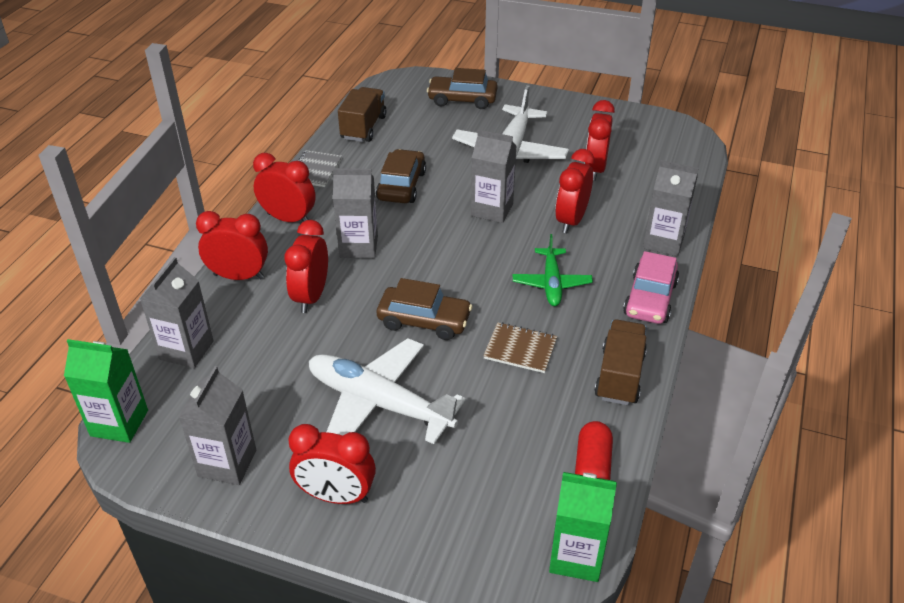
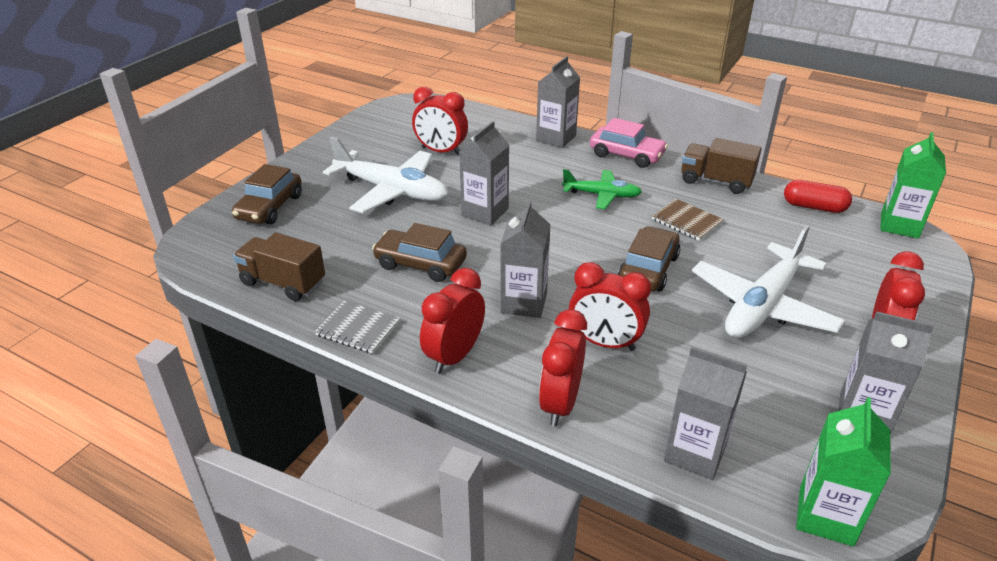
camera: 80 degrees left, 5 degrees down
(520, 349) = (686, 221): brown notebook -> brown notebook turned 75 degrees counterclockwise
(571, 220) = (515, 174): red clock -> none

